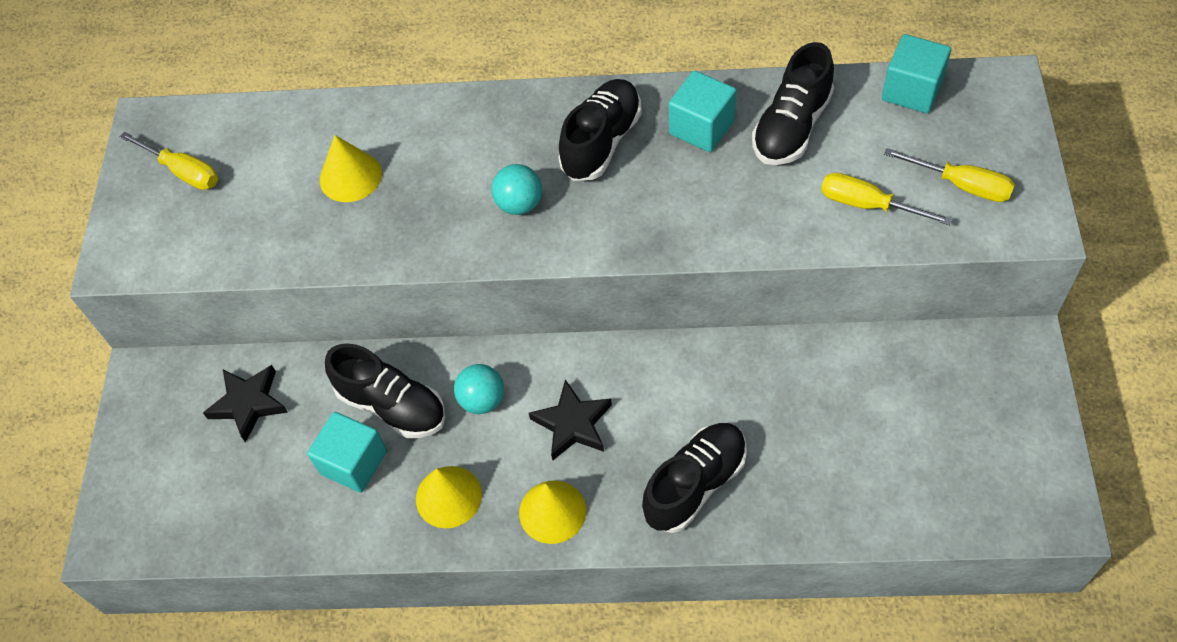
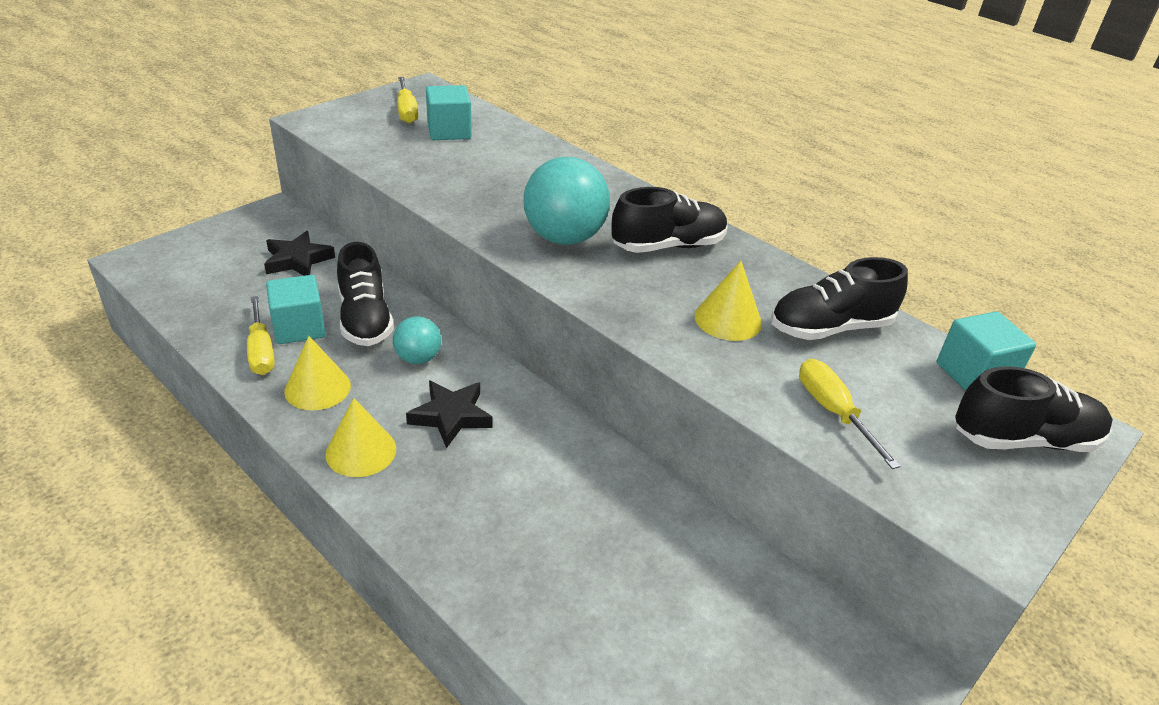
camera: 35 degrees right, 20 degrees down
(350, 176) = (487, 165): yellow cone -> yellow cone (728, 319)
(519, 204) = (564, 237): turquoise ball -> turquoise ball, size x1.79
(695, 484) = (476, 523): black shoe -> black shoe (1023, 440)
(701, 127) = (754, 284): turquoise cube -> turquoise cube (449, 131)
(961, 185) = (945, 460): yellow screwdriver -> yellow screwdriver (261, 351)

